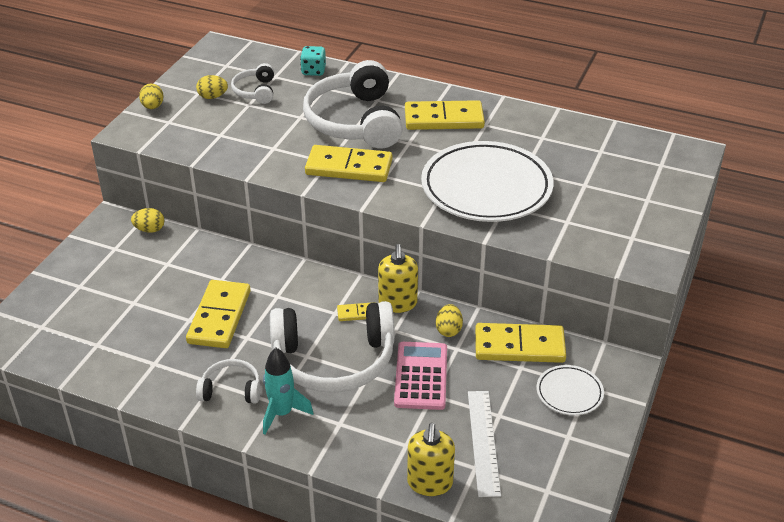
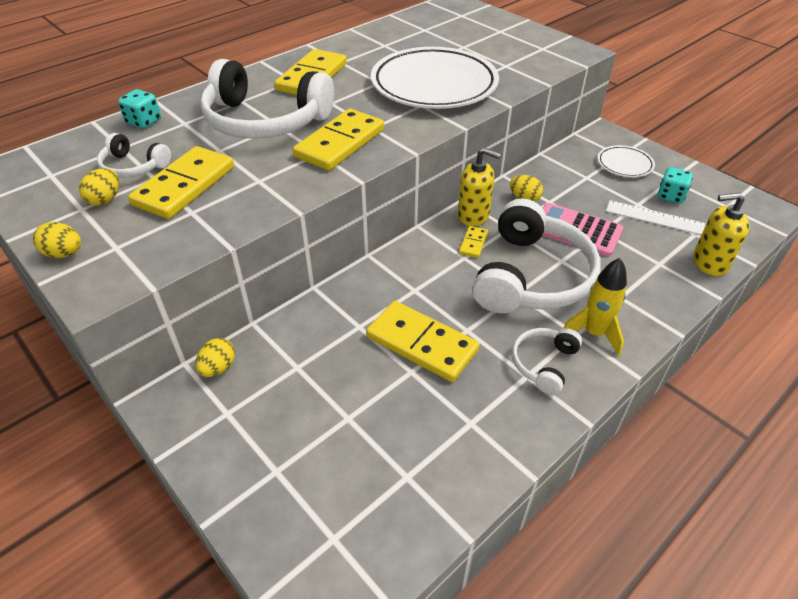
camera: 65 degrees left, 5 degrees up
(282, 413) = (594, 333): turquoise rocket -> yellow rocket
(430, 483) = (709, 263): yellow soap dispenser -> yellow soap dispenser turned 150 degrees clockwise
(519, 346) = (562, 170): yellow domino -> yellow domino (184, 186)
(533, 439) = (670, 196): none -> turquoise dice

